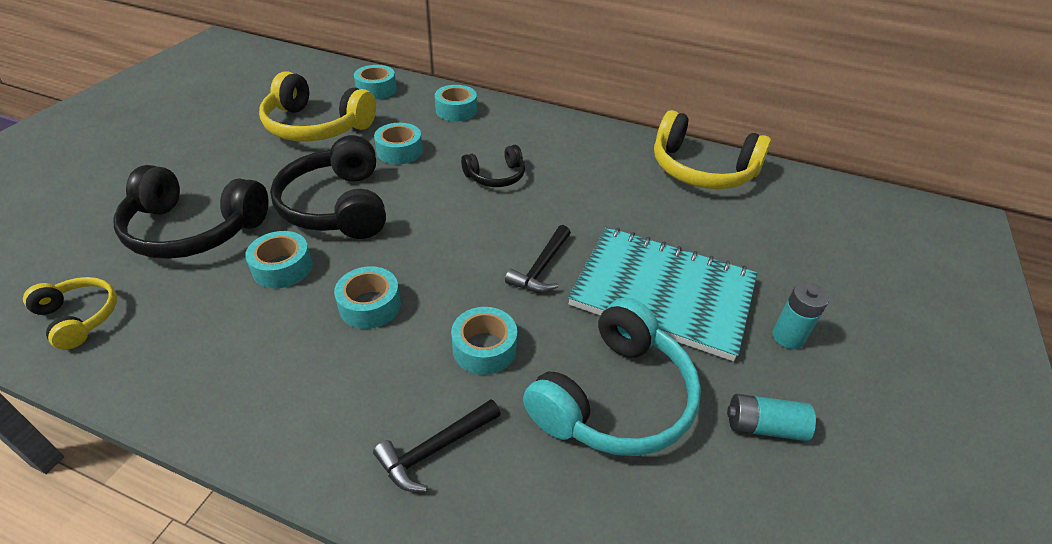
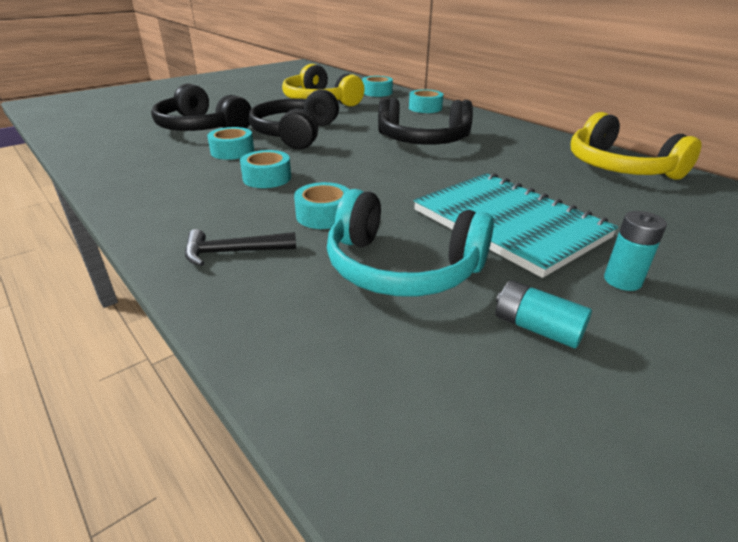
camera: 30 degrees right, 10 degrees down
(79, 317) = (105, 147): yellow headphones -> none
(399, 151) = (363, 119): turquoise tape -> none
(496, 176) = (423, 140): black headphones -> black headphones, size x1.85
(541, 268) = (412, 188): black hammer -> none
(614, 398) = (402, 267): turquoise headphones -> turquoise headphones turned 45 degrees clockwise

